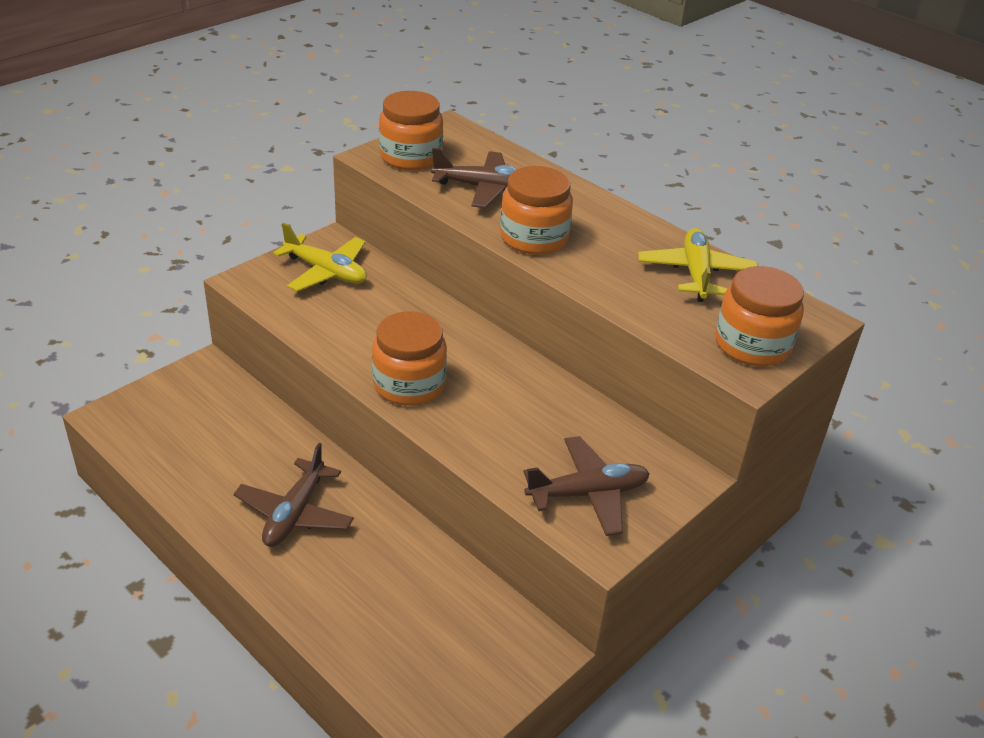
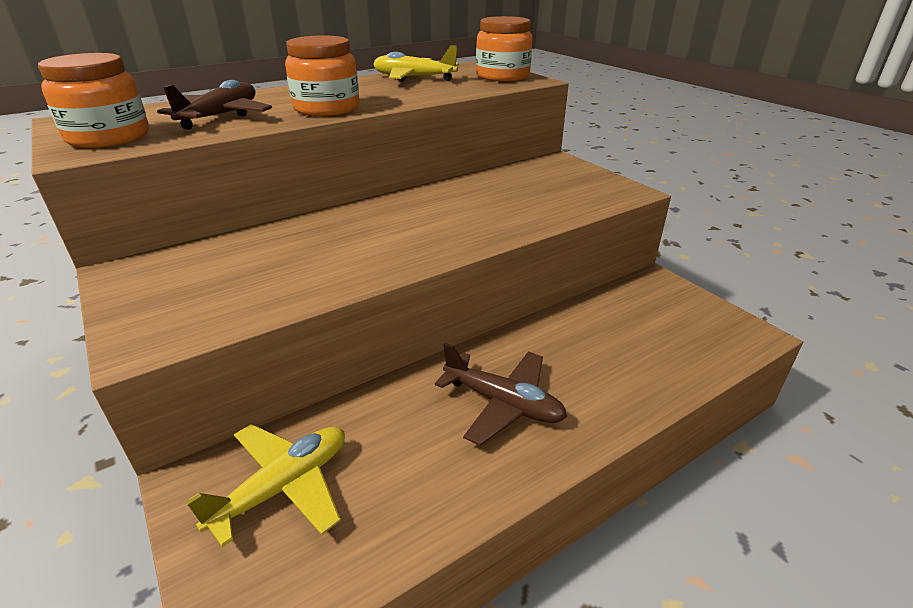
camera: 75 degrees left, 5 degrees down
(326, 272) = (183, 279): yellow plane -> yellow plane (283, 487)
(409, 384) = (423, 245): orange jar -> none
(588, 494) = (577, 190): brown plane -> none

